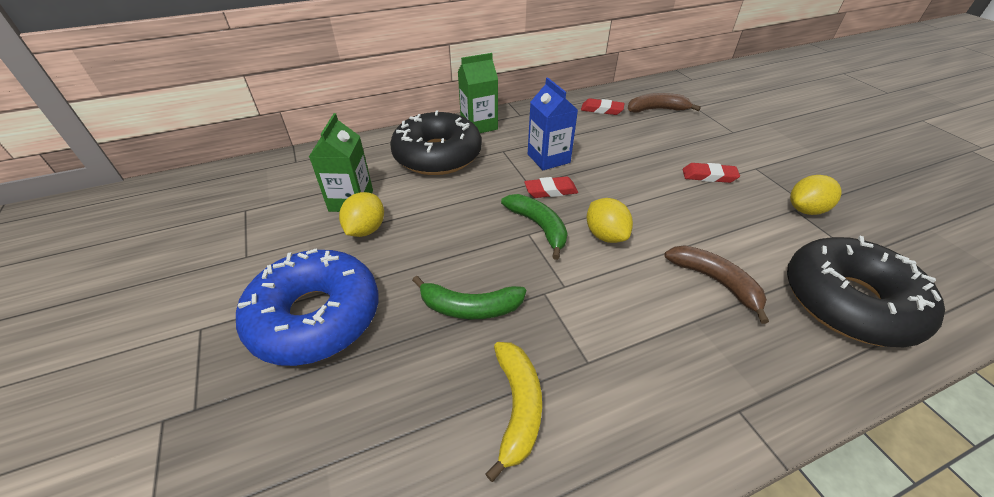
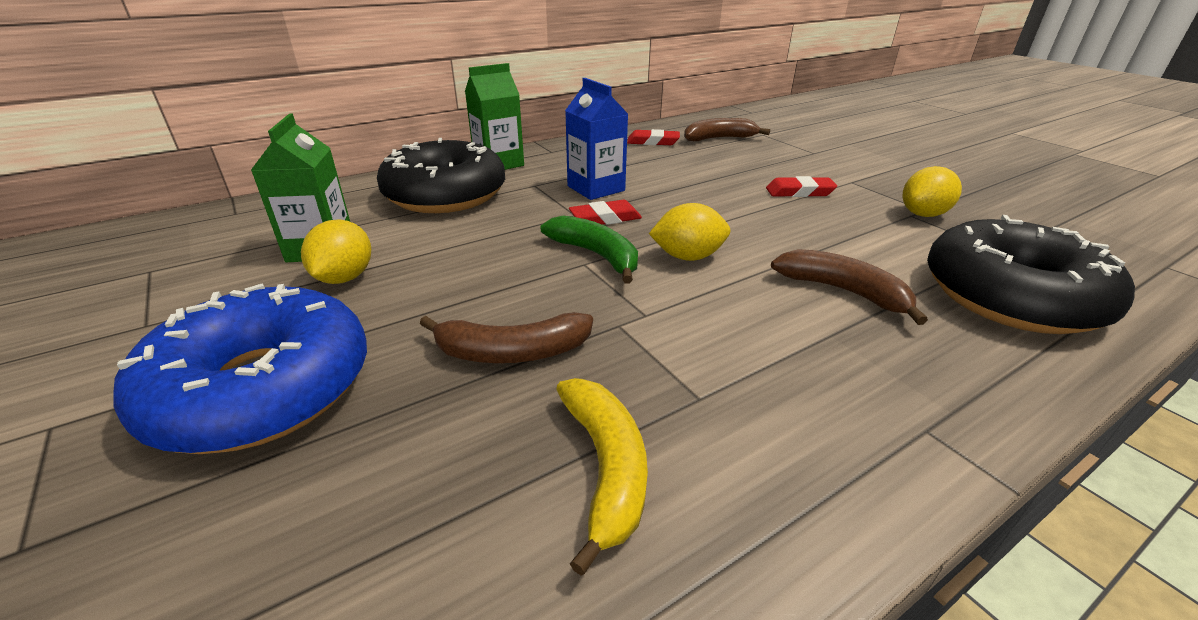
camera: 10 degrees left, 10 degrees down
(469, 307) = (511, 352): green banana -> brown banana
(605, 235) = (687, 257): yellow lemon -> yellow lemon turned 60 degrees counterclockwise

